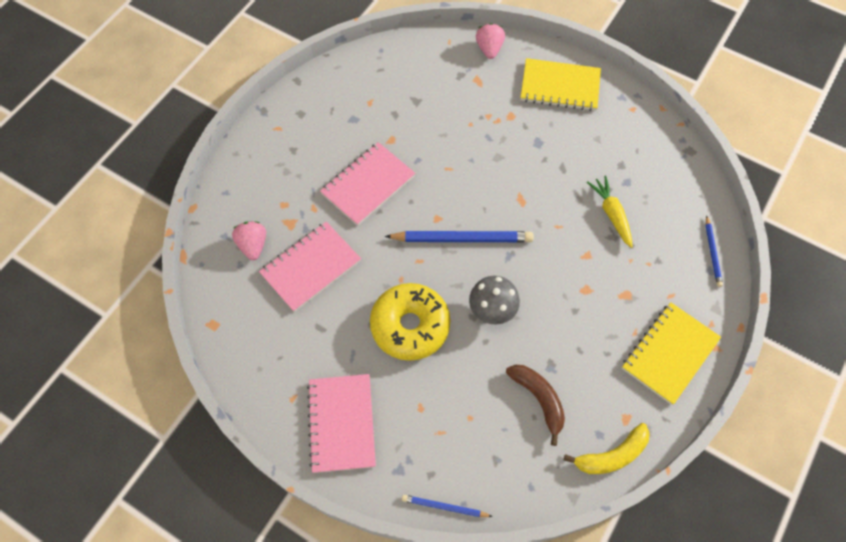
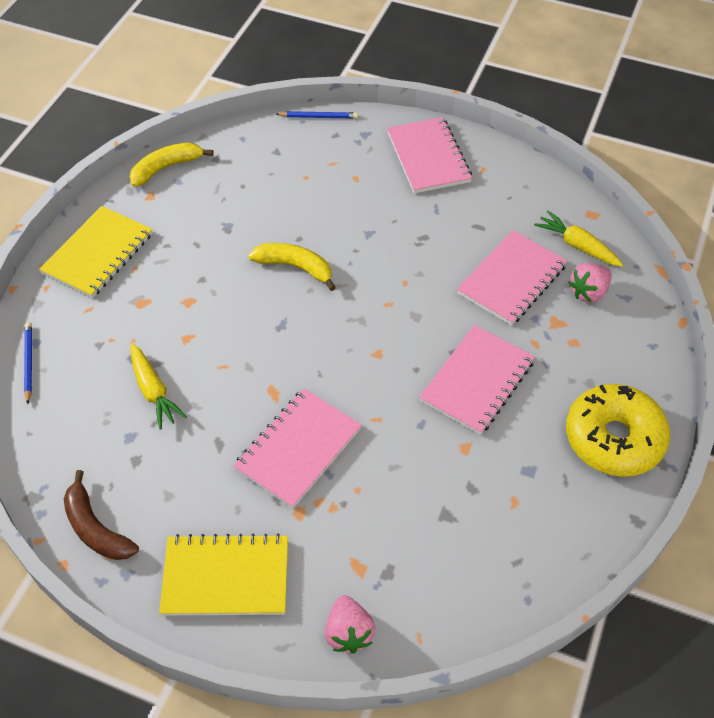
camera: 170 degrees right, 10 degrees down
(241, 293) = (577, 245): none -> yellow carrot
(253, 245) = (588, 292): pink strawberry -> pink strawberry turned 75 degrees clockwise
(410, 326) = (383, 241): yellow donut -> yellow donut (613, 438)
(462, 239) = (342, 334): blue pencil -> none
(492, 310) = (295, 267): grey mushroom -> yellow banana
(507, 156) = (298, 449): none -> pink notebook
(539, 399) = (238, 199): brown banana -> brown banana (96, 528)

